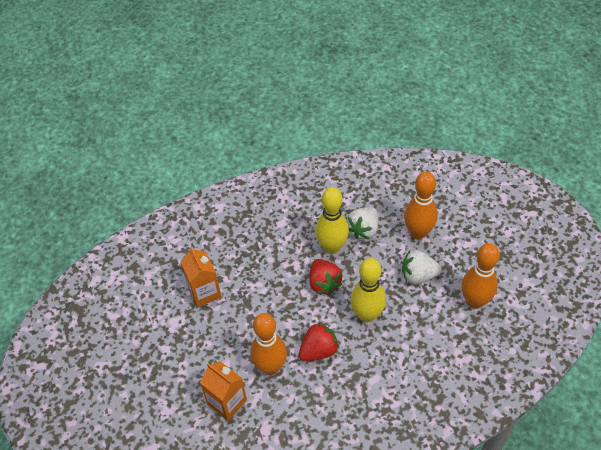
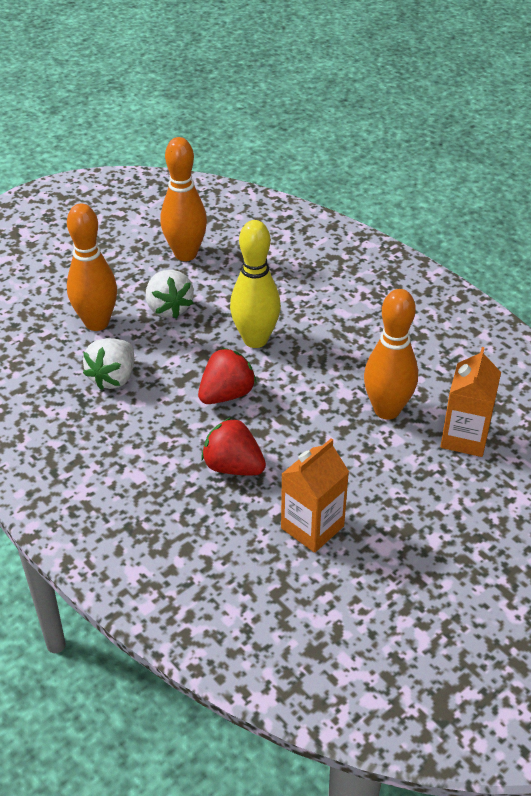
camera: 115 degrees left, 10 degrees down
(318, 350) = (334, 370): red strawberry -> red strawberry (233, 466)
(332, 247) = (159, 403): yellow bowling pin -> none
(363, 230) = (113, 377): white strawberry -> white strawberry turned 105 degrees clockwise

